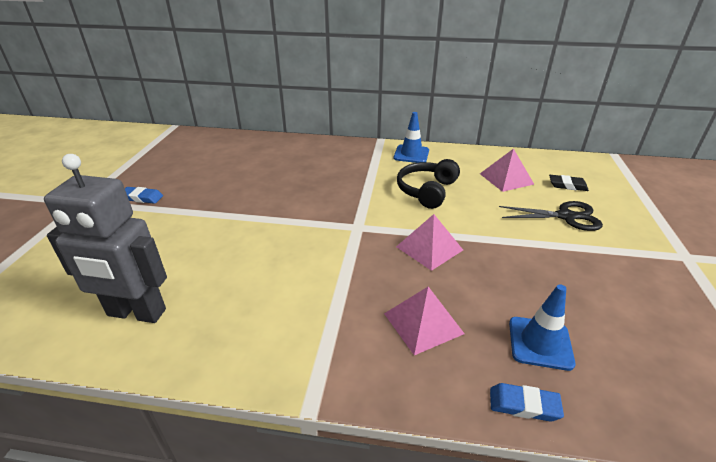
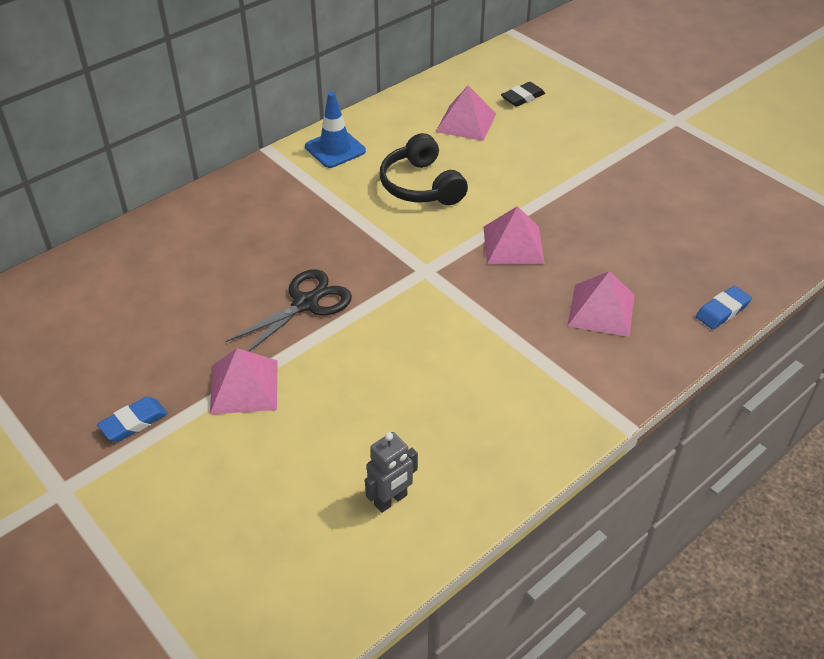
camera: 50 degrees left, 10 degrees up
(136, 313) = (391, 500): grey robot -> grey robot, size x0.49
(195, 215) = (244, 386): none -> pink pyramid
(540, 343) = (680, 262): blue traffic cone -> none
(565, 216) = (563, 135): black scissors -> black scissors (305, 304)

